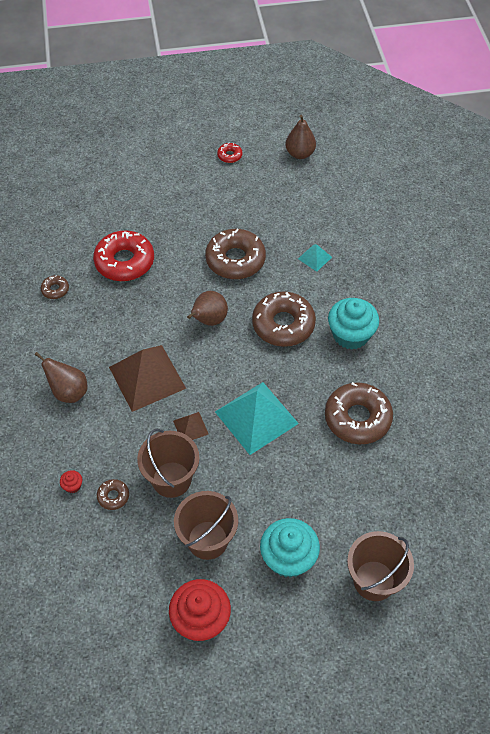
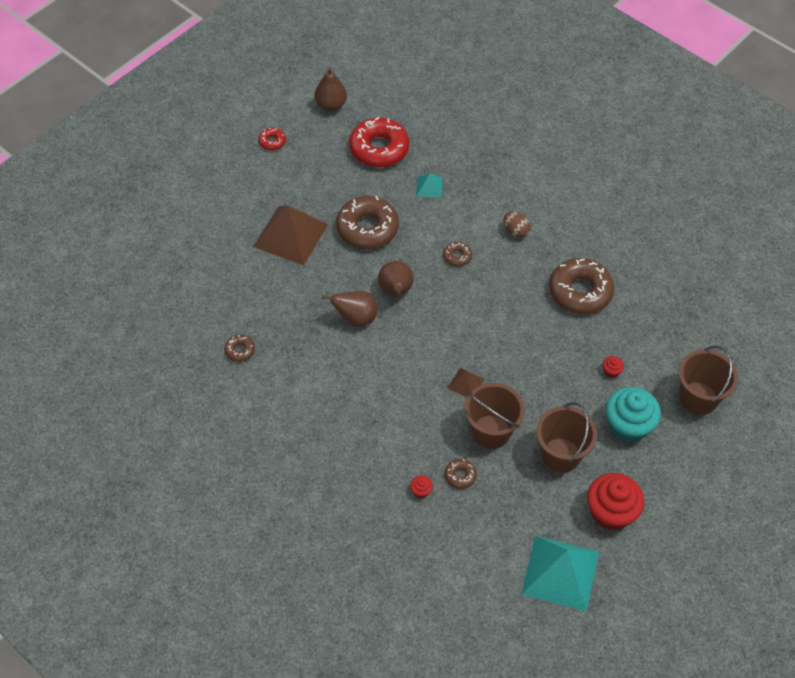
camera: 40 degrees left, 0 degrees up
(69, 392) = (341, 424): brown pear -> brown pear (356, 318)
(124, 262) = (275, 288): red donut -> red donut (379, 149)
(147, 377) = (392, 369): brown pyramid -> brown pyramid (290, 235)
(256, 417) = (507, 341): turquoise pyramid -> turquoise pyramid (560, 572)
(283, 324) = (457, 256): brown donut -> brown donut, size x0.46
(319, 502) = (611, 371): none -> red cupcake
(350, 335) = (515, 231): turquoise cupcake -> brown egg

